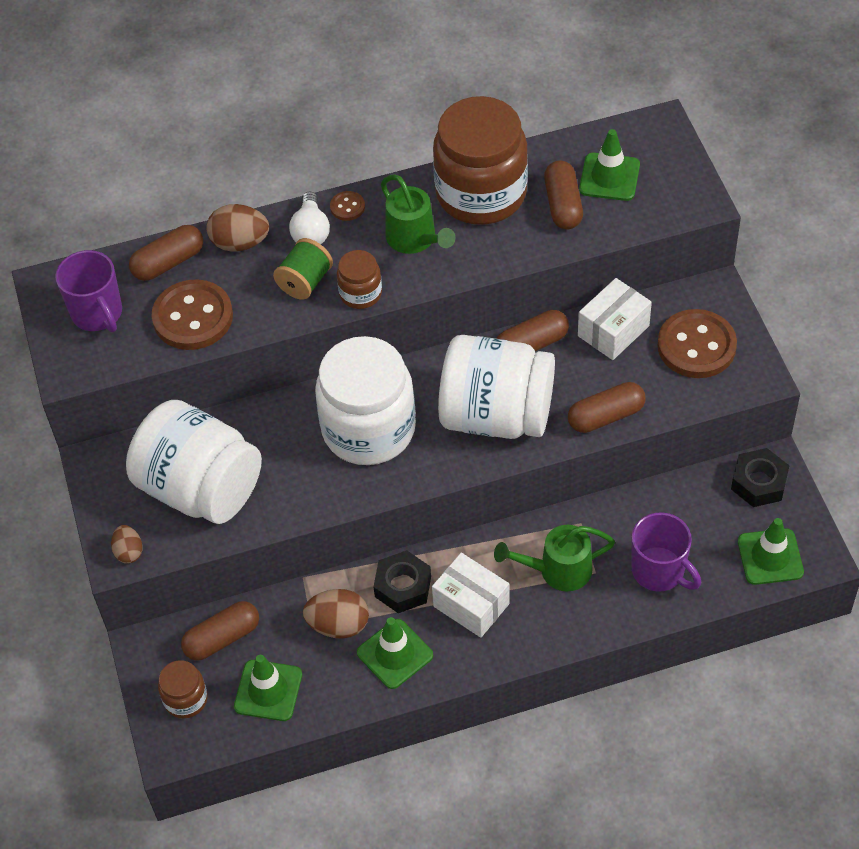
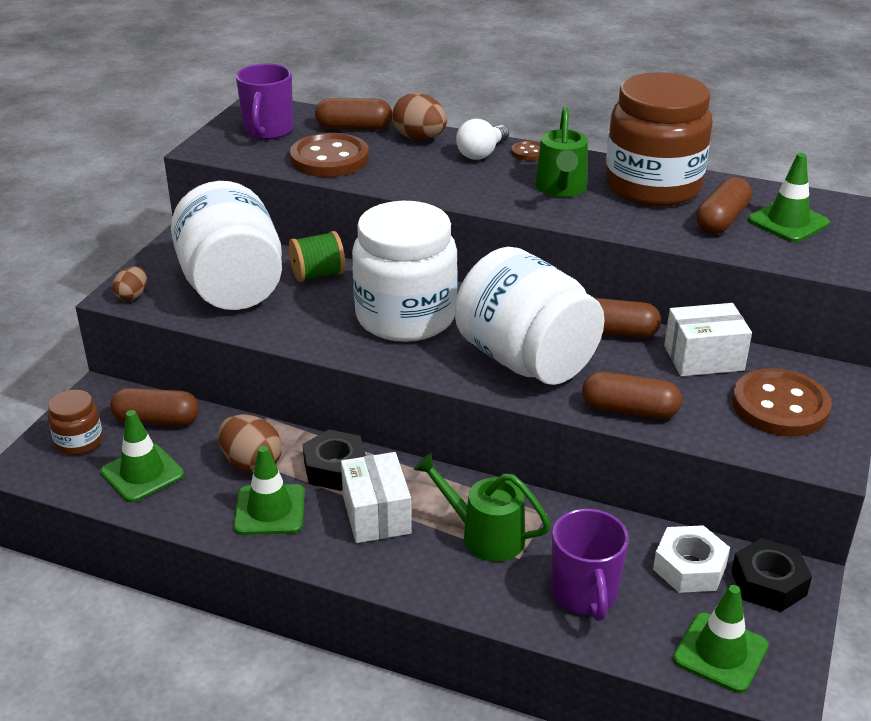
camera: 35 degrees right, 20 degrees down
(305, 282) = (439, 175): green spool -> green spool (318, 275)
(360, 293) = (475, 198): brown jar -> none
(704, 504) = (689, 567): none -> white nut

